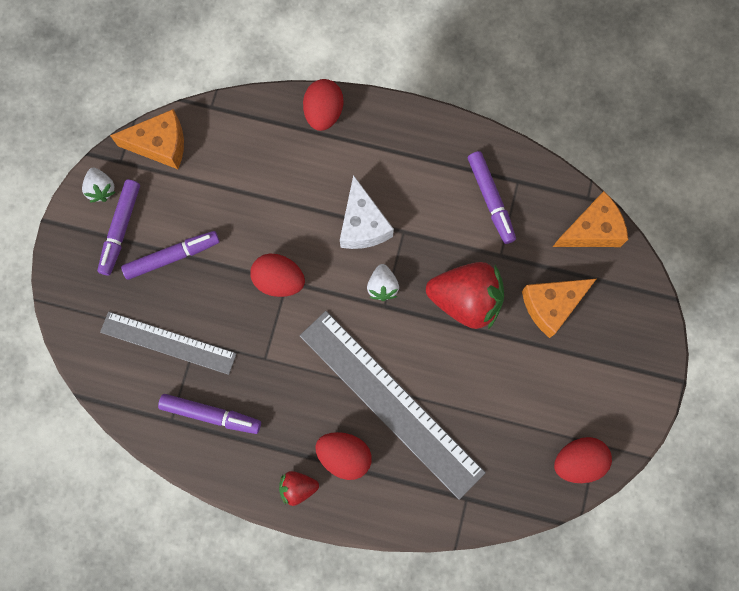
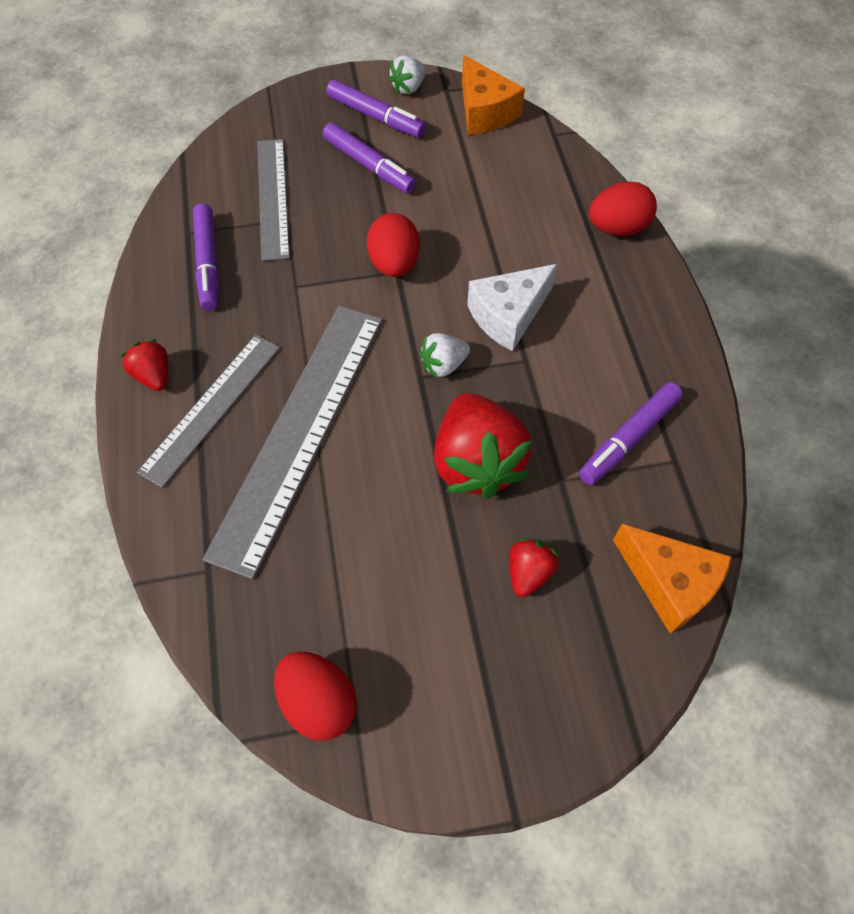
camera: 65 degrees right, 15 degrees down
(121, 229) = (375, 117): purple marker -> purple marker turned 135 degrees counterclockwise
(344, 456) = (211, 407): red egg -> grey ruler
(551, 305) = (528, 572): orange cheese -> red strawberry

